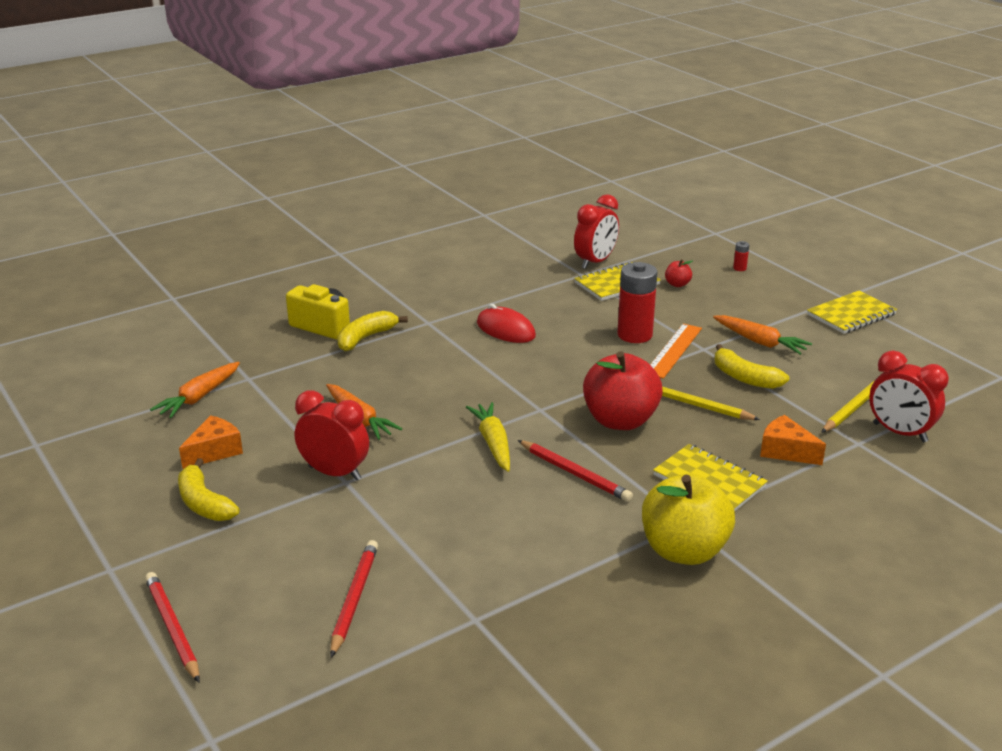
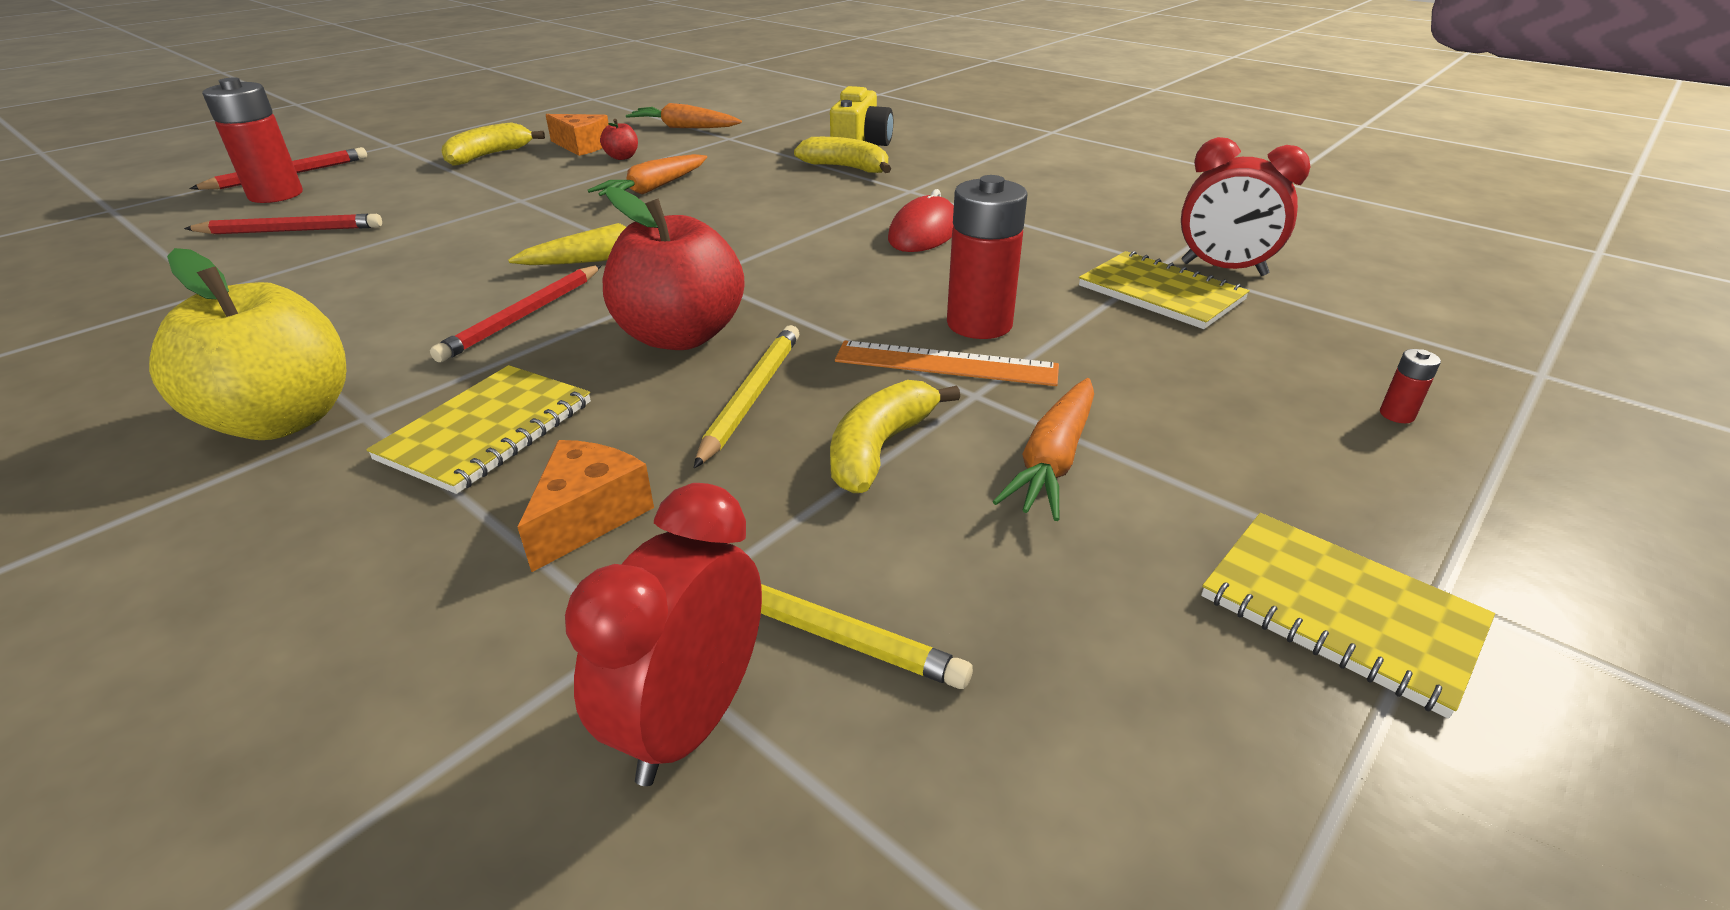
camera: 75 degrees right, 5 degrees up
(240, 626) = (276, 195): none -> red battery
(334, 473) = (537, 193): red clock -> none
(677, 284) = (1225, 348): red apple -> red apple (622, 157)

